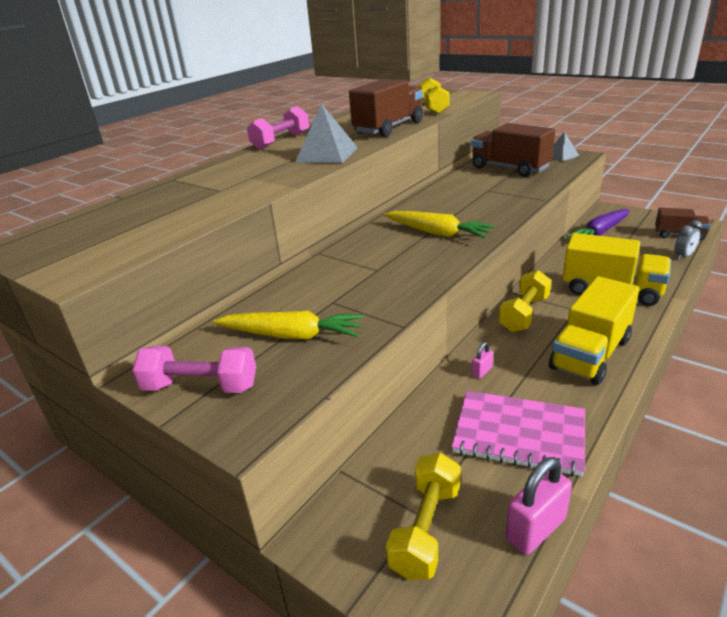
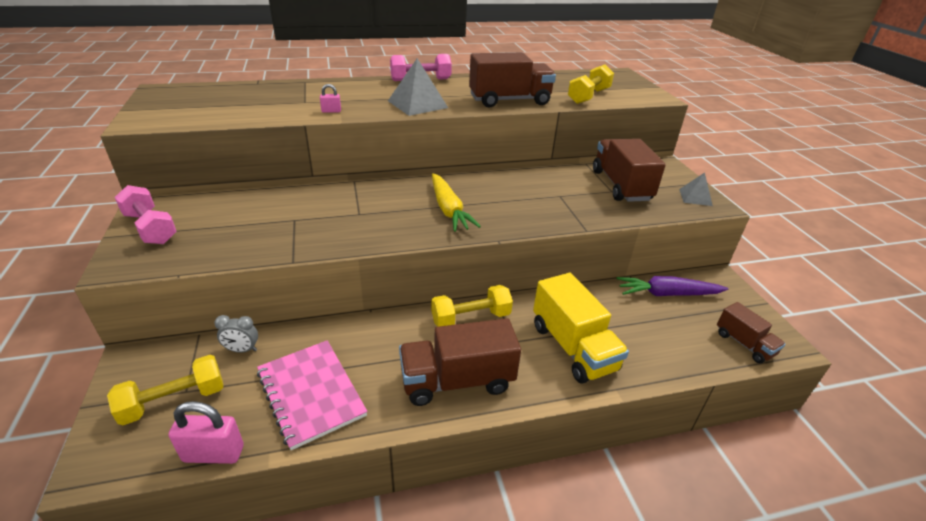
camera: 35 degrees right, 5 degrees up
(291, 335) = (236, 227): yellow carrot -> none
(482, 371) = (367, 337): pink padlock -> pink padlock (331, 111)
(590, 354) = (457, 381): yellow truck -> brown truck
(683, 256) = (704, 364): grey clock -> grey clock (242, 350)

